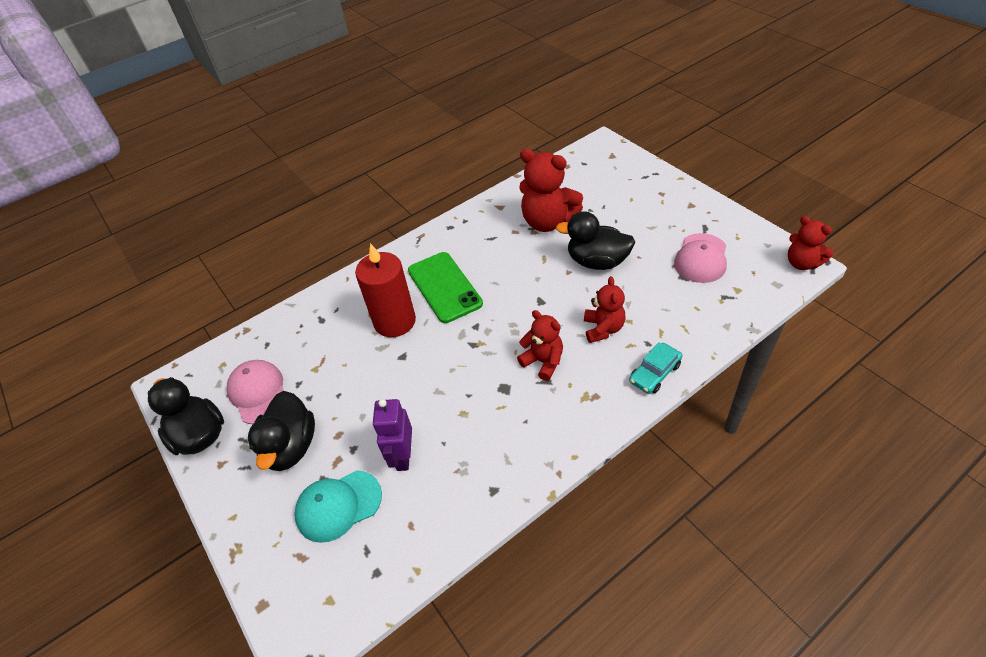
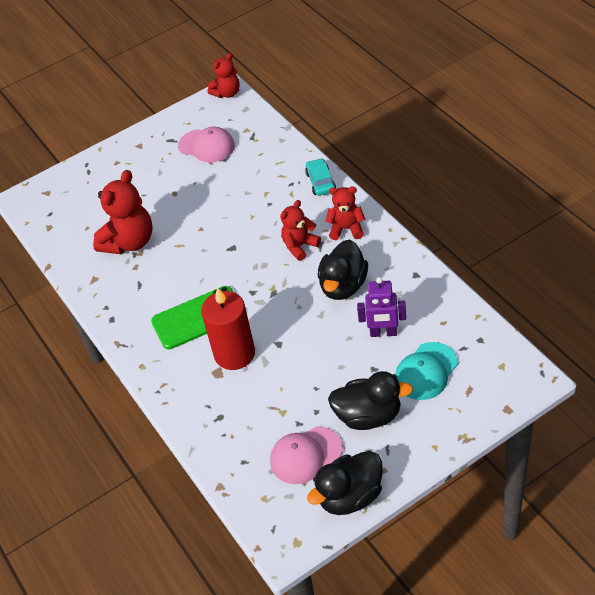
camera: 85 degrees left, 0 degrees up
(338, 506) = (426, 371): turquoise cap -> turquoise cap turned 60 degrees clockwise
(597, 261) = (193, 209): black duck -> black duck (343, 286)
(603, 329) = (271, 208): red teddy bear -> red teddy bear (346, 229)
(654, 373) = (320, 182): turquoise car -> turquoise car turned 150 degrees counterclockwise

